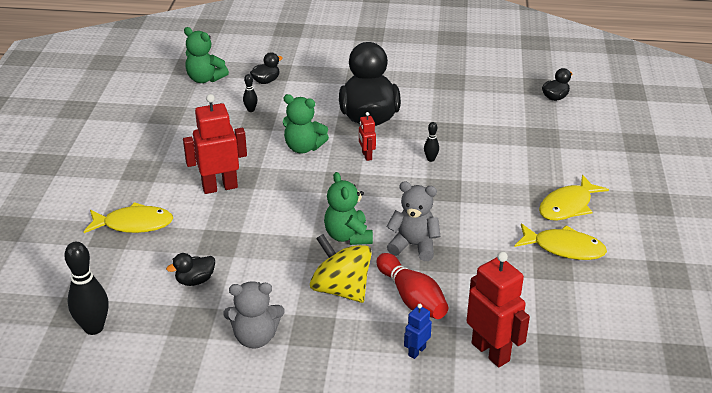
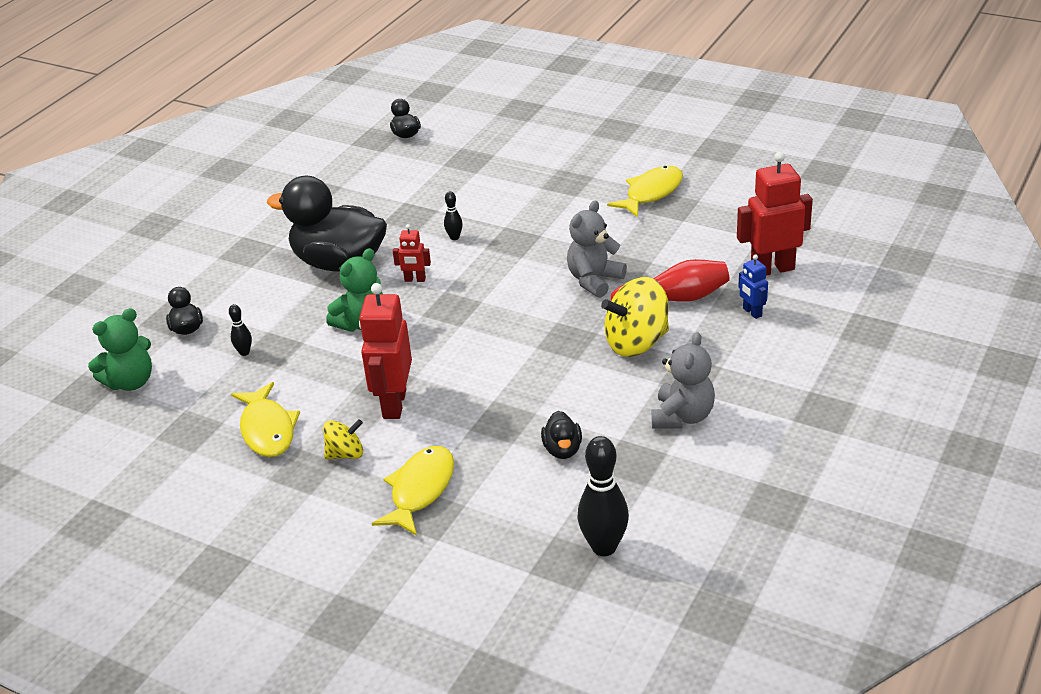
camera: 65 degrees left, 0 degrees up
(162, 182) = (345, 454): none -> yellow spinning top
(348, 236) = (552, 321): green teddy bear -> none
(568, 206) = (590, 174): yellow fish -> yellow fish (267, 429)

